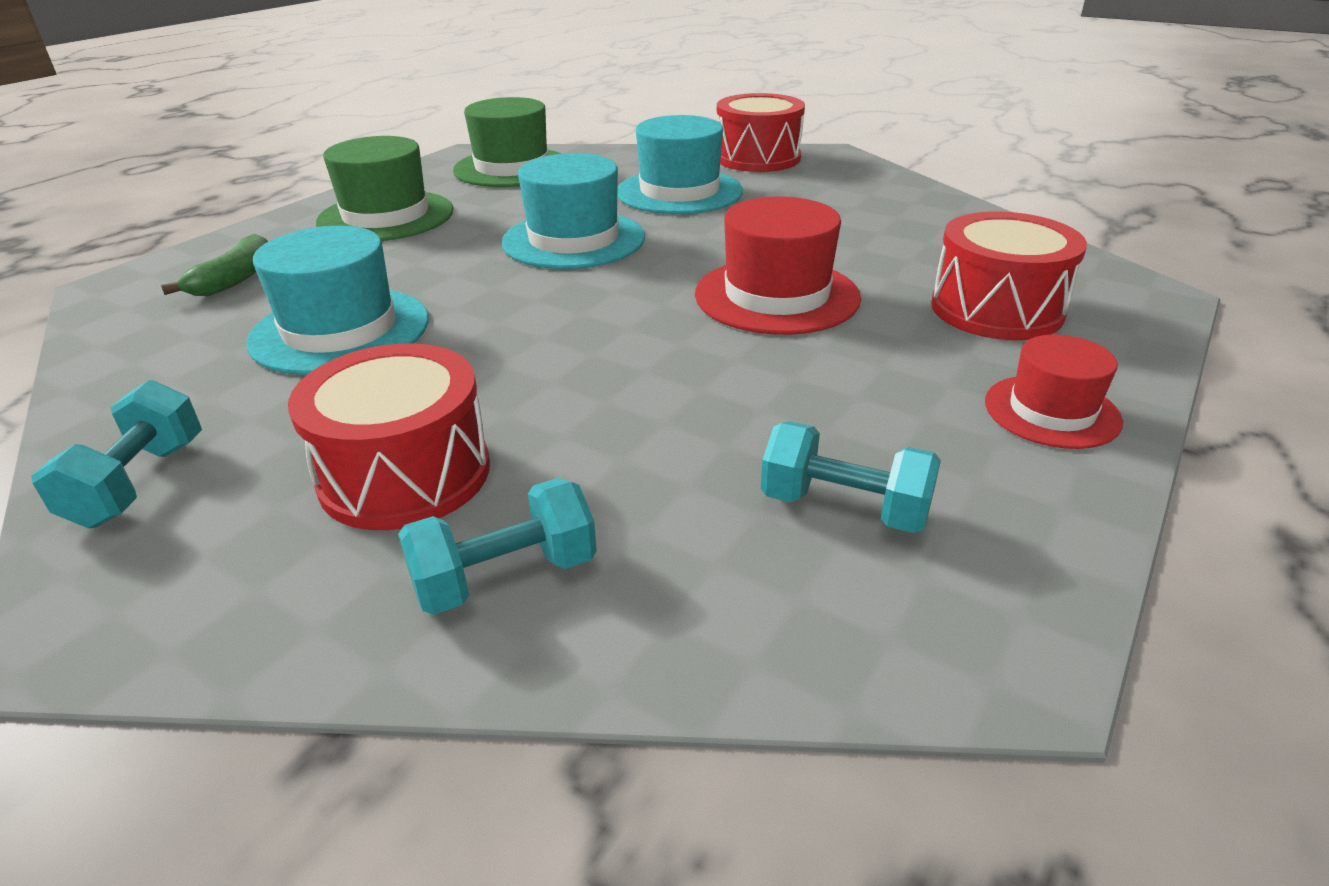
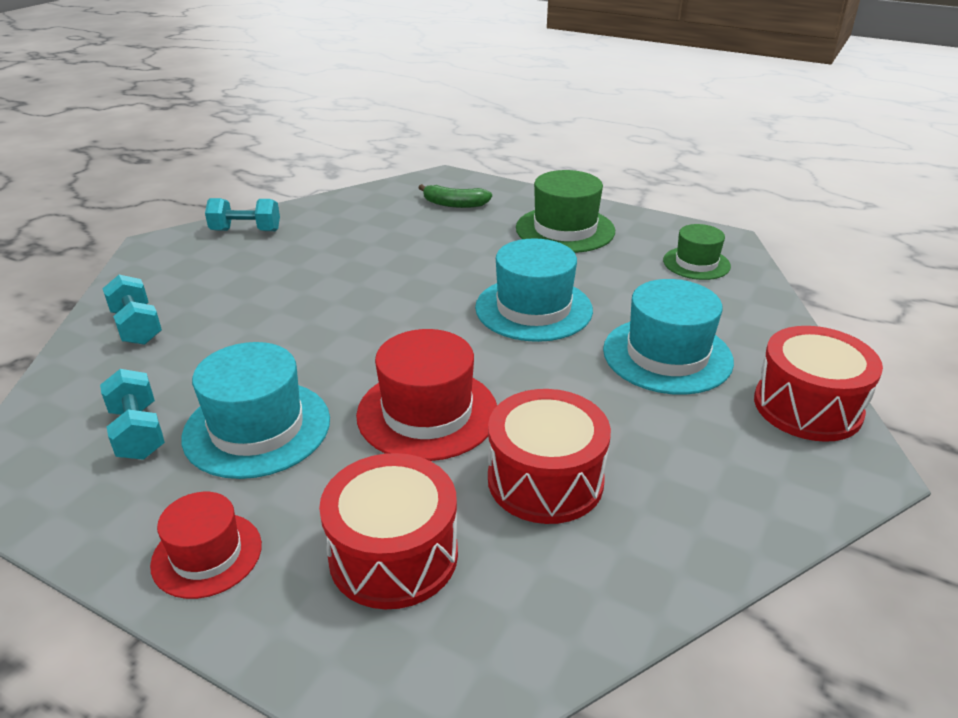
camera: 85 degrees right, 0 degrees up
(340, 330) = (384, 246): turquoise hat -> turquoise hat (257, 428)
(405, 474) = (228, 290): red drum -> red drum (545, 480)
(512, 168) = (696, 263): green hat -> green hat, size x0.62
(844, 508) = (138, 432): turquoise dumbbell -> turquoise dumbbell turned 45 degrees counterclockwise

